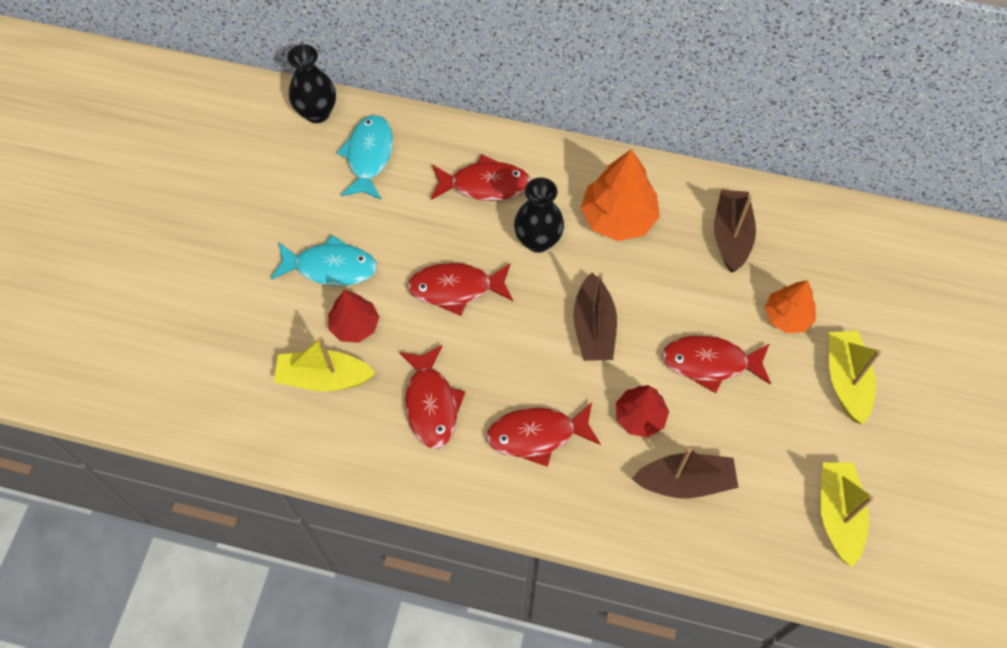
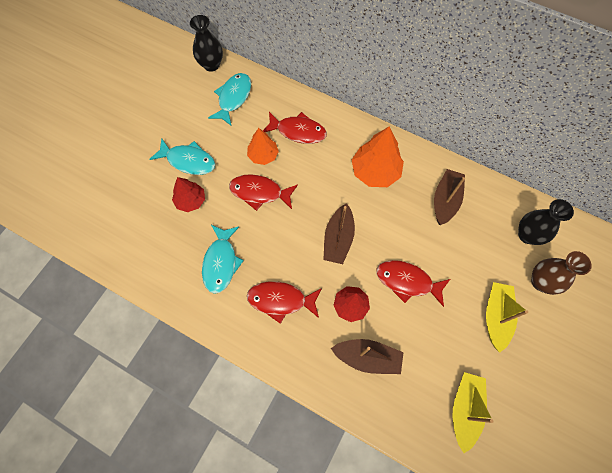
camera: 15 degrees right, 5 degrees up
(324, 378) = (161, 229): yellow boat -> none
(431, 404) = (221, 262): red fish -> turquoise fish
(538, 241) = (320, 174): black vase -> black vase (527, 235)
(787, 316) = (467, 263): orange tree -> orange tree (263, 155)
(894, 317) = (540, 282): none -> brown vase

